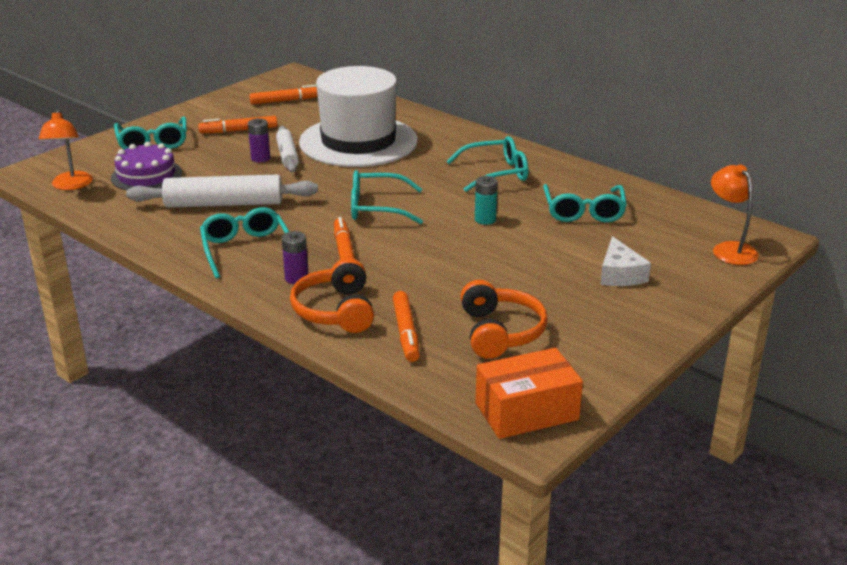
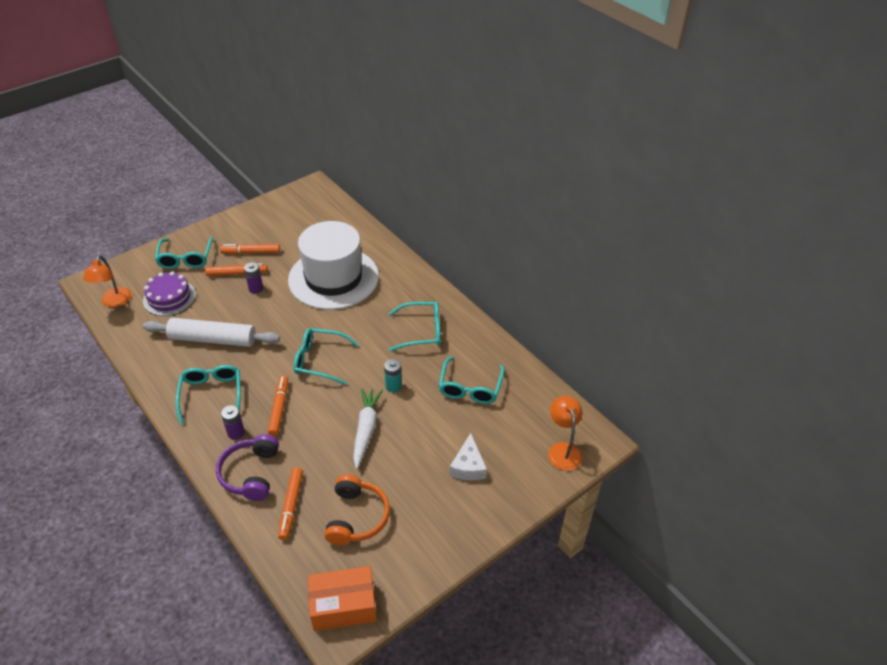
camera: 10 degrees right, 15 degrees up
(286, 101) = (297, 220): orange marker -> orange marker (237, 273)
(287, 155) = (276, 288): white rolling pin -> none
(336, 311) = (251, 473): orange headphones -> purple headphones
(470, 258) = (366, 430): none -> white carrot

